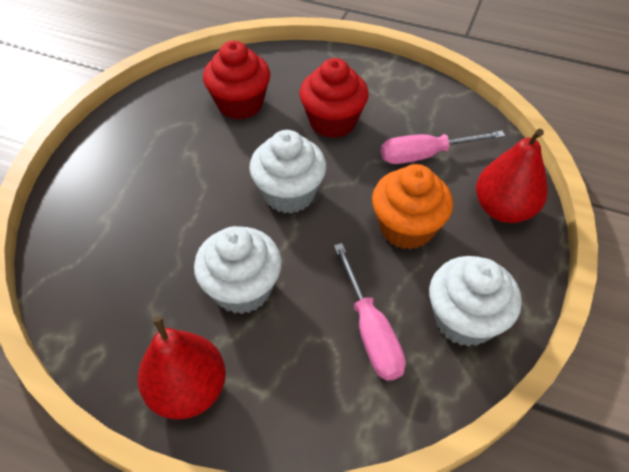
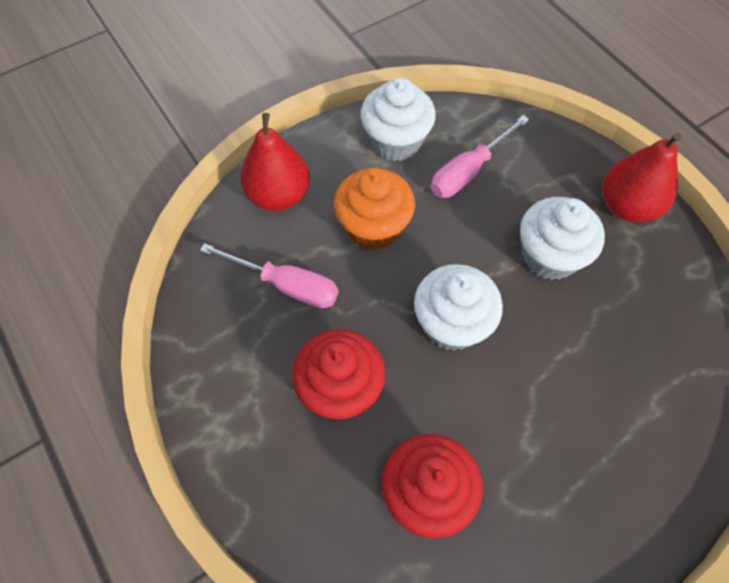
camera: 145 degrees left, 10 degrees up
(370, 330) = (469, 171): pink screwdriver -> pink screwdriver turned 150 degrees counterclockwise

